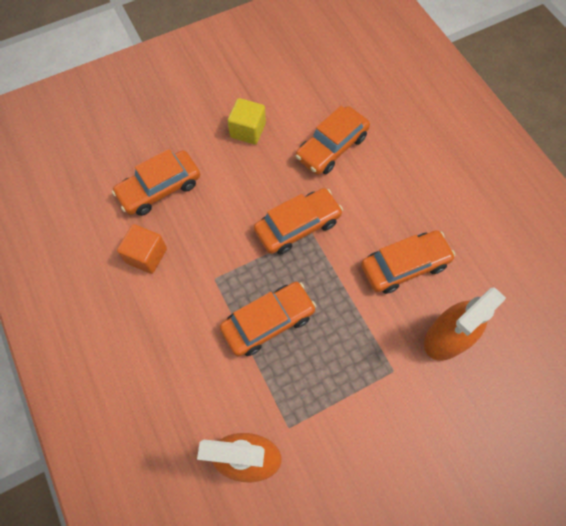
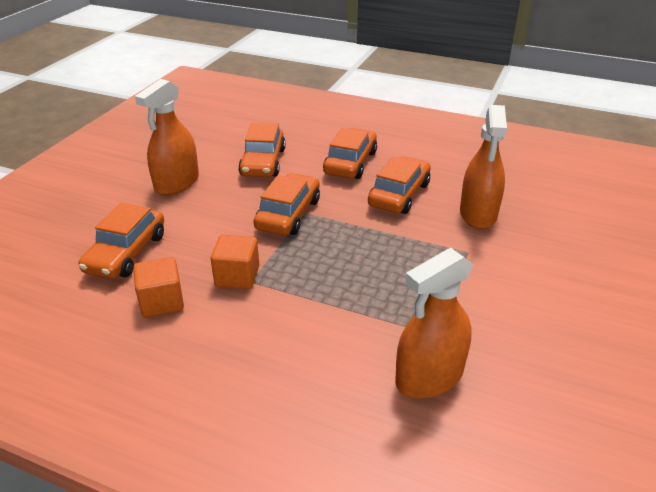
camera: 40 degrees left, 30 degrees down
(209, 267) = (237, 276): none -> orange cube
(248, 130) = (177, 183): yellow cube -> orange spray bottle
(268, 322) = (334, 280): orange car -> orange car (350, 163)

